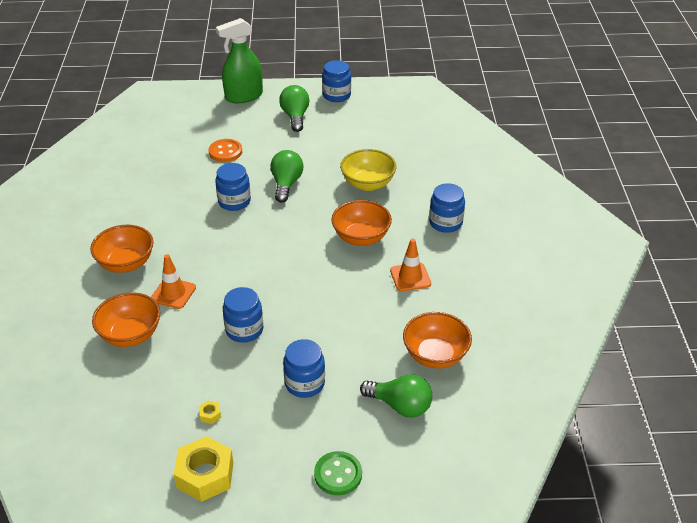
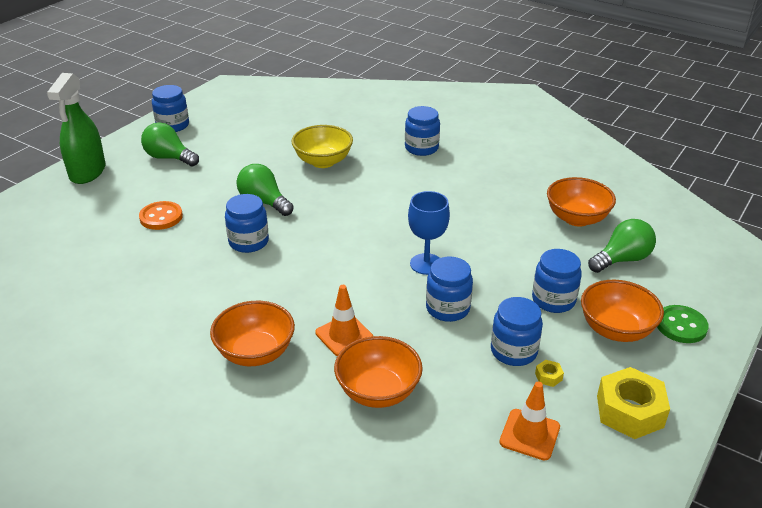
camera: 55 degrees left, 5 degrees down
(224, 385) = (513, 351): none -> blue jar
(287, 296) = (426, 264): none -> blue goblet
(361, 237) = (391, 194): orange bowl -> orange bowl (616, 330)
(410, 277) = (470, 191): orange traffic cone -> orange traffic cone (529, 434)

